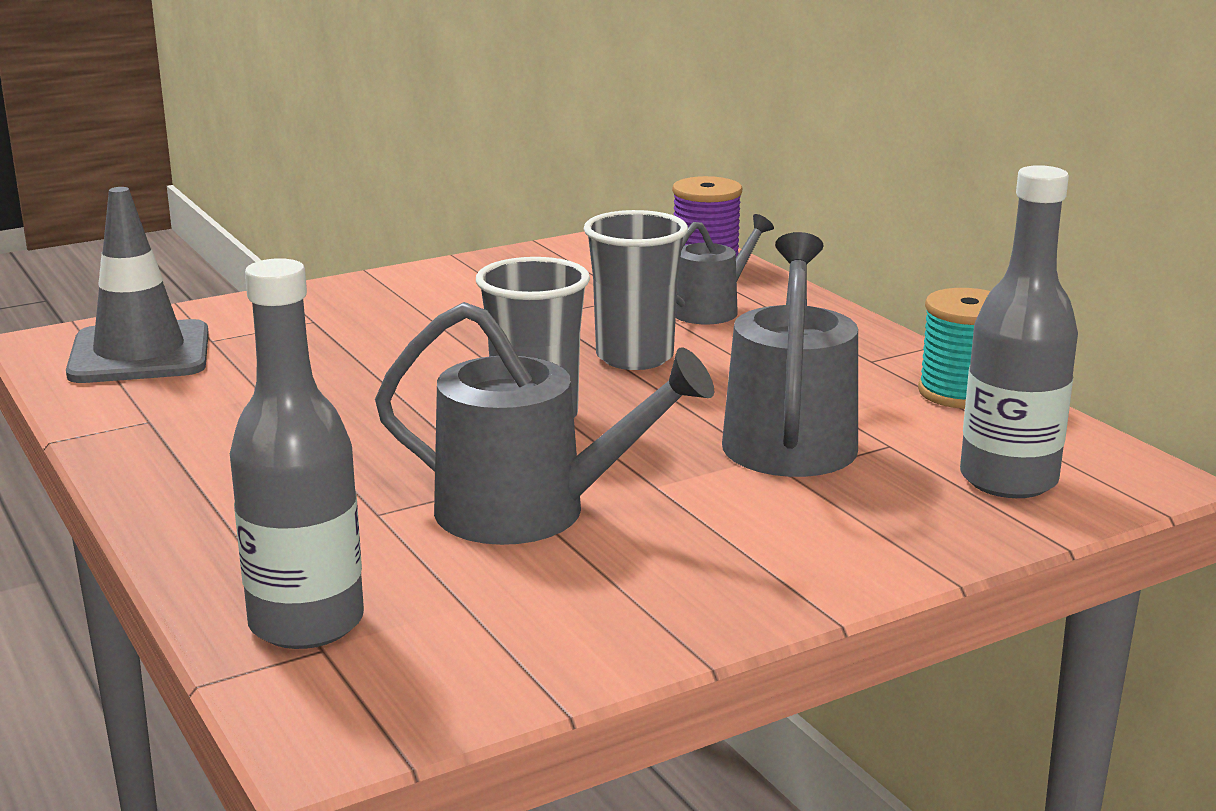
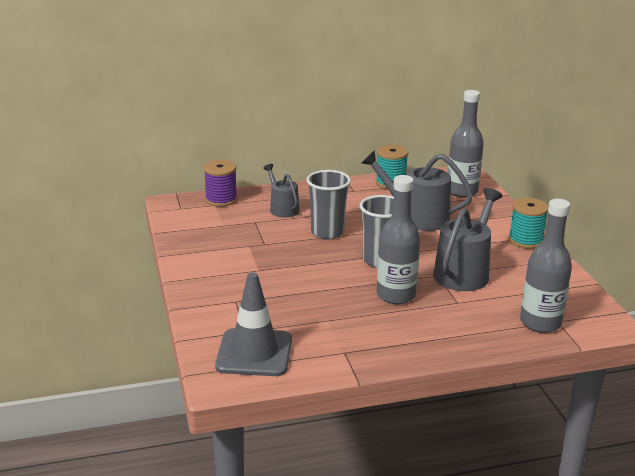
camera: 75 degrees left, 5 degrees up
(384, 446) = (396, 295): none -> grey bottle
(772, 586) = (525, 240): none -> turquoise spool

